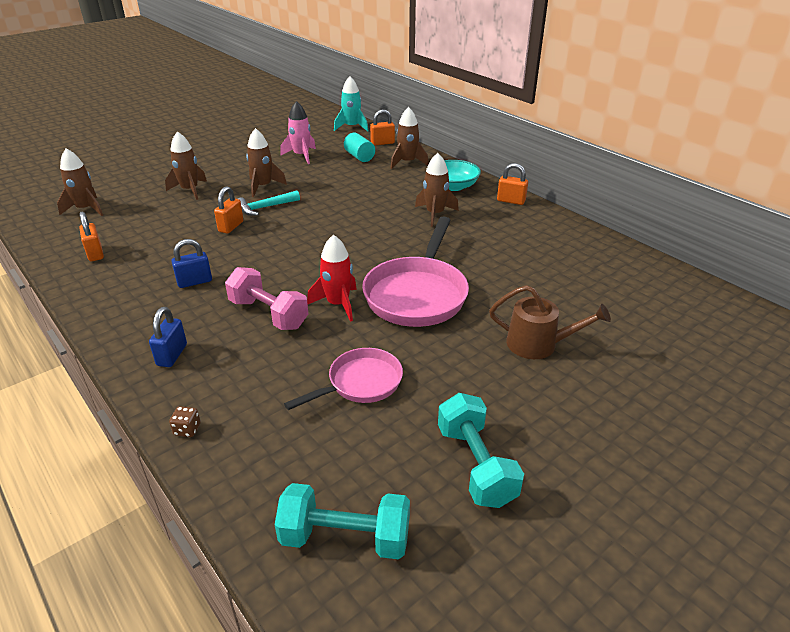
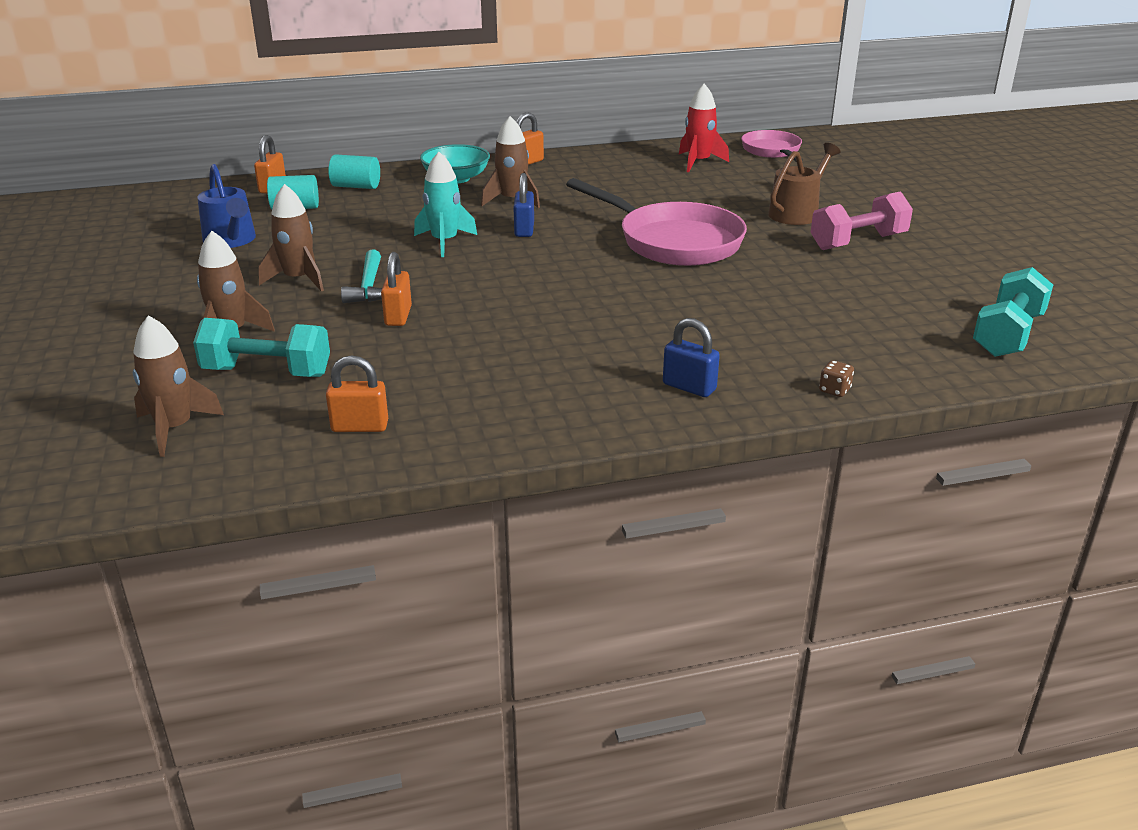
camera: 65 degrees left, 5 degrees down
(194, 282) = (527, 357): blue padlock -> blue padlock (524, 230)
(231, 226) = (398, 316): orange padlock -> orange padlock turned 45 degrees clockwise
(268, 314) = (646, 321): pink dumbbell -> pink dumbbell (858, 242)
(301, 156) = (231, 240): pink rocket -> blue watering can
(338, 304) = (658, 282): red rocket -> red rocket (698, 162)
(352, 127) = (184, 194): turquoise rocket -> turquoise rocket (444, 242)
(360, 383) = (808, 294): pink pan -> pink pan (772, 151)
(407, 162) = (356, 186): brown rocket -> turquoise cylinder
(476, 465) = (942, 270): turquoise dumbbell -> turquoise dumbbell (267, 372)

